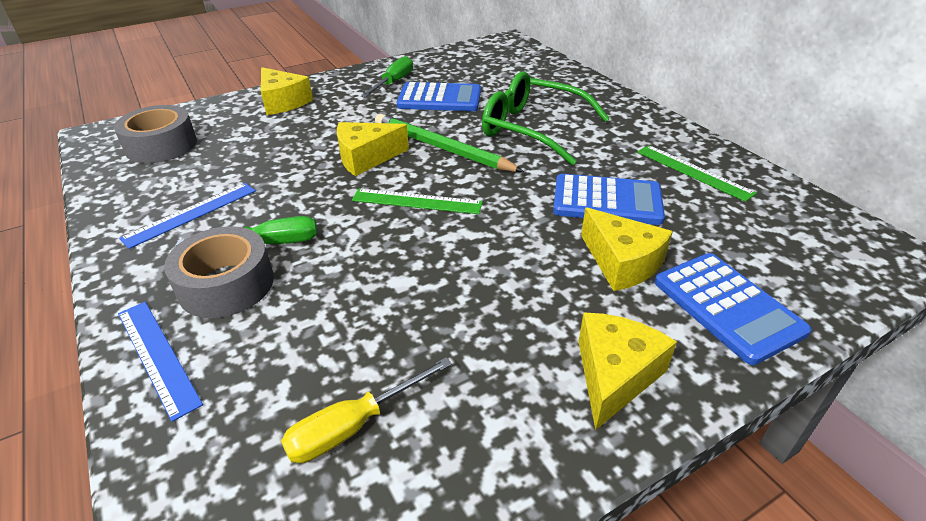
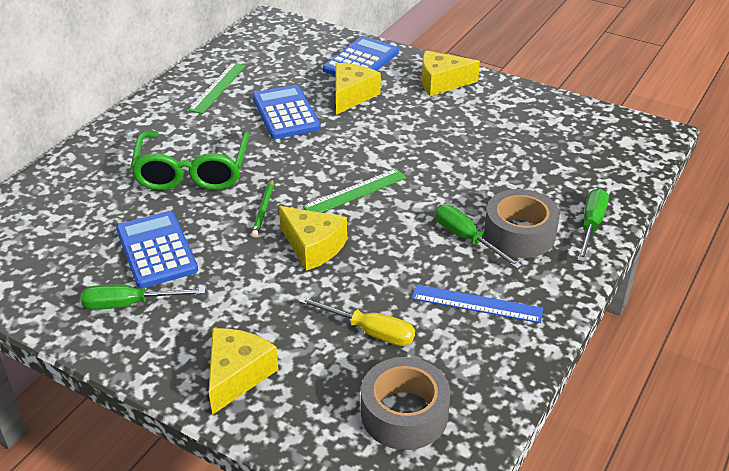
camera: 120 degrees left, 0 degrees up
(157, 356) = (591, 225): blue ruler -> green screwdriver
(353, 426) = (548, 140): yellow screwdriver -> yellow screwdriver (369, 331)
(417, 201) = (355, 192): green ruler -> green ruler turned 75 degrees clockwise
(442, 148) = (263, 209): green pencil -> green pencil, size x0.50

